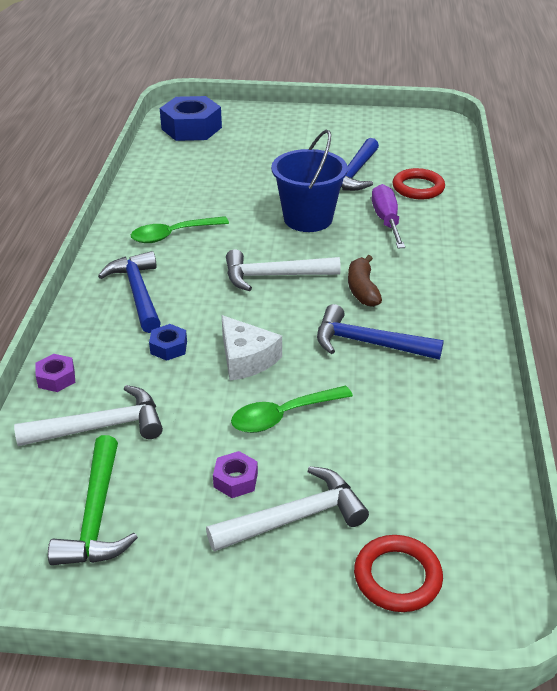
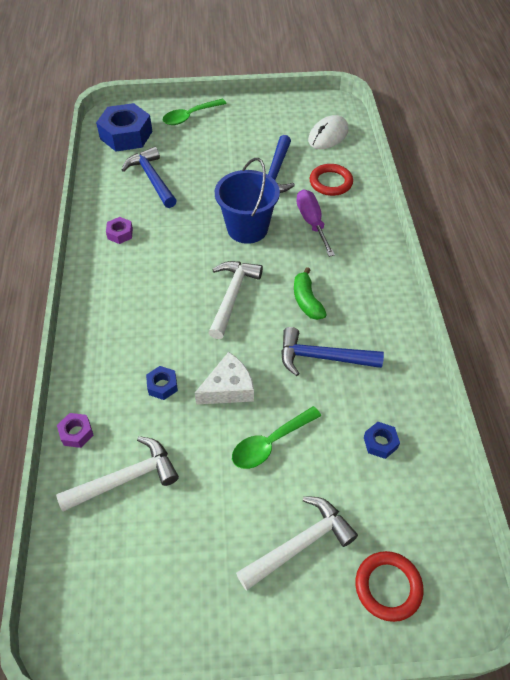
camera: 10 degrees left, 15 degrees up
(96, 516) = (144, 570): green hammer -> none
(138, 292) = (123, 330): blue hammer -> blue hammer (152, 179)
(173, 235) = (138, 261): green spoon -> green spoon (190, 116)
(235, 480) = (246, 514): purple nut -> purple nut (120, 233)
(246, 358) = (228, 388): white cheese -> white cheese turned 75 degrees counterclockwise
(273, 276) = (232, 296): white hammer -> white hammer turned 120 degrees clockwise
(362, 289) = (307, 301): brown banana -> green banana
(421, 432) = (380, 443): none -> blue nut
(425, 147) = (328, 135): none -> white mouse

